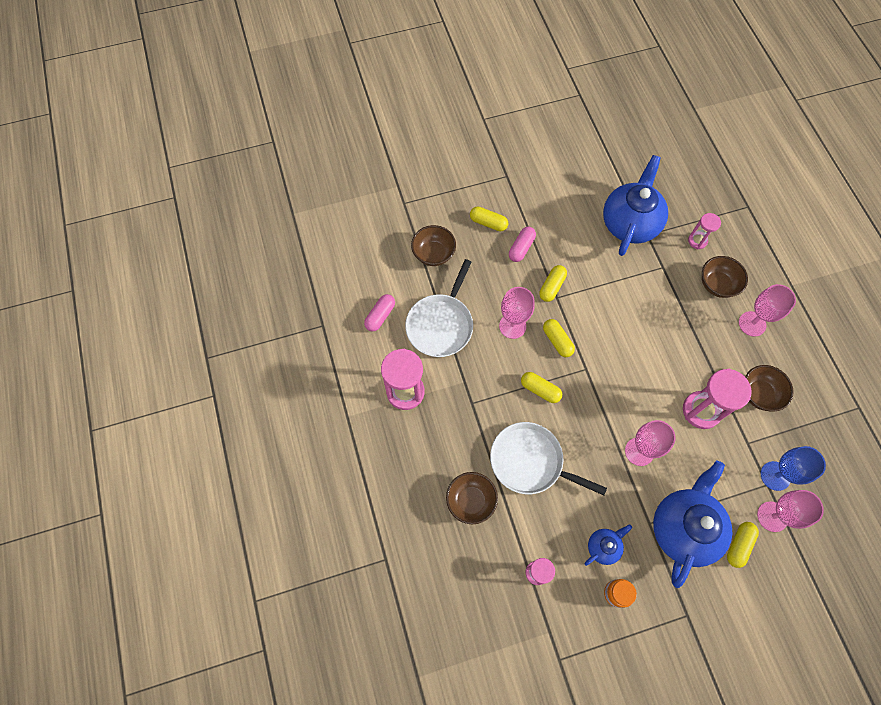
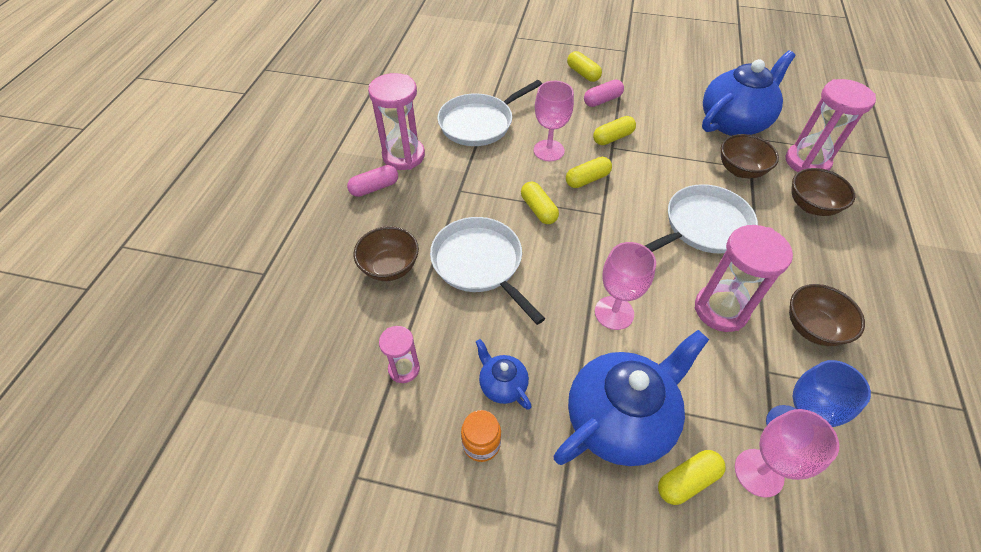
camera: 30 degrees right, 15 degrees down
(380, 316) = (429, 97): pink capsule -> pink capsule (374, 188)
(433, 254) = (514, 75): brown bowl -> brown bowl (740, 170)
(557, 341) = (587, 179): yellow capsule -> yellow capsule turned 60 degrees clockwise
(603, 546) = (502, 385): blue teapot -> blue teapot turned 120 degrees counterclockwise
(658, 343) = (703, 226): none -> white pan
(697, 241) = (807, 162): pink hourglass -> pink hourglass, size x1.81
(752, 324) = (839, 257): pink goblet -> none

